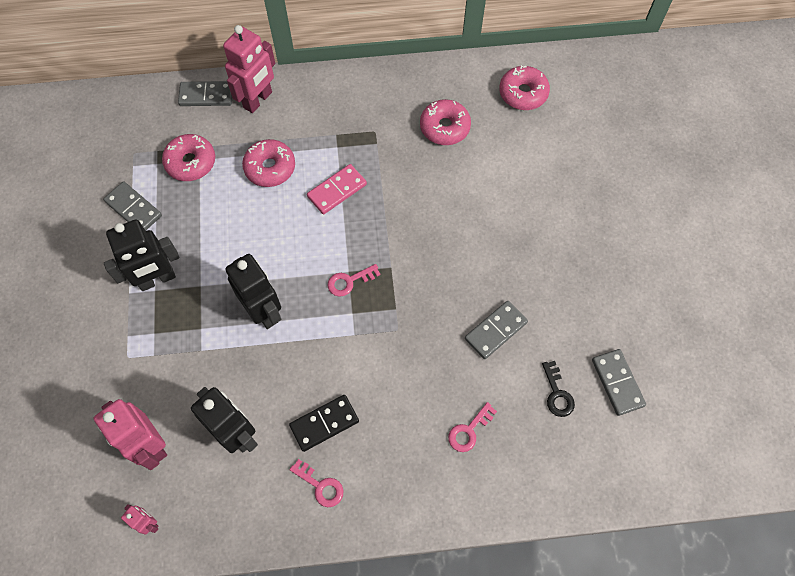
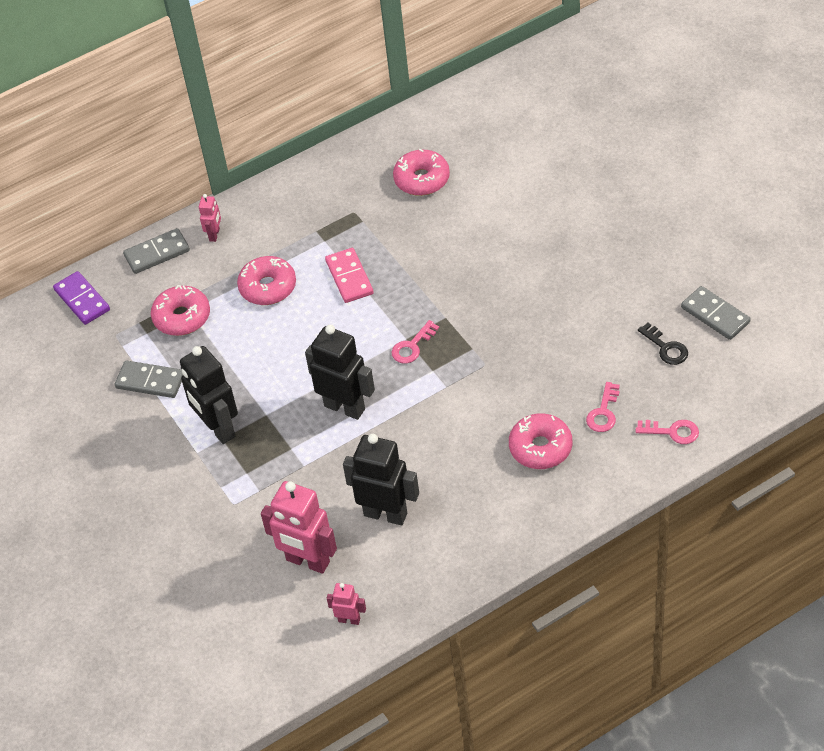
camera: 20 degrees left, 15 degrees down
(128, 110) = (82, 300): none -> purple domino
(157, 279) = (218, 429): black robot -> black robot turned 105 degrees clockwise
(258, 100) = (214, 235): pink robot -> pink robot, size x0.49
(320, 486) = (493, 517): pink key -> pink key (672, 432)
(324, 423) = (464, 468): black domino -> none
(337, 190) = (349, 277): pink domino -> pink domino turned 45 degrees counterclockwise
(495, 330) = (578, 324): grey domino -> none
(523, 93) = (481, 118): pink donut -> pink donut (540, 448)

